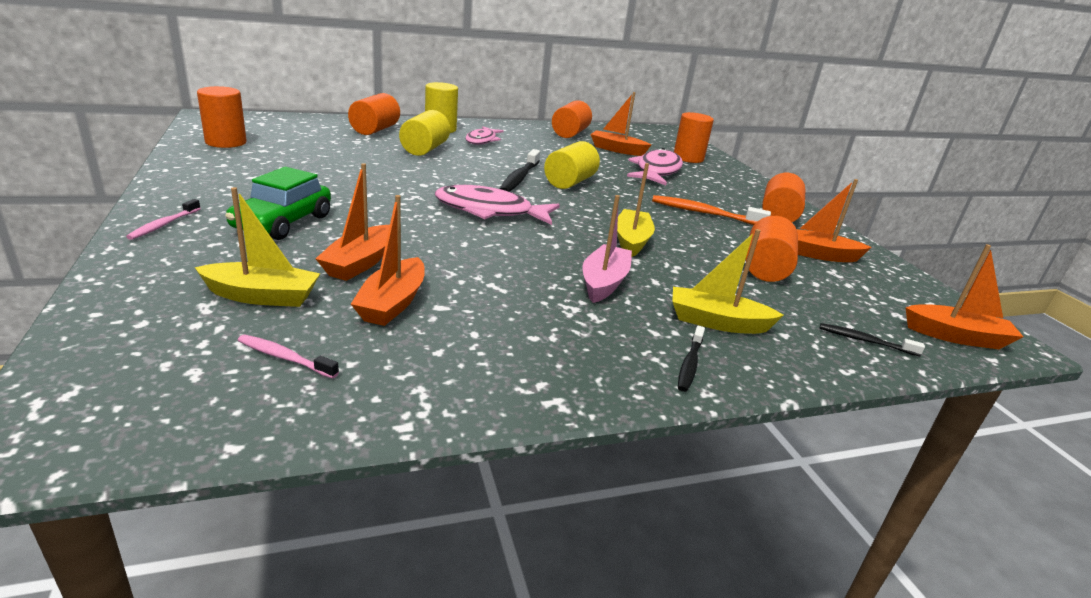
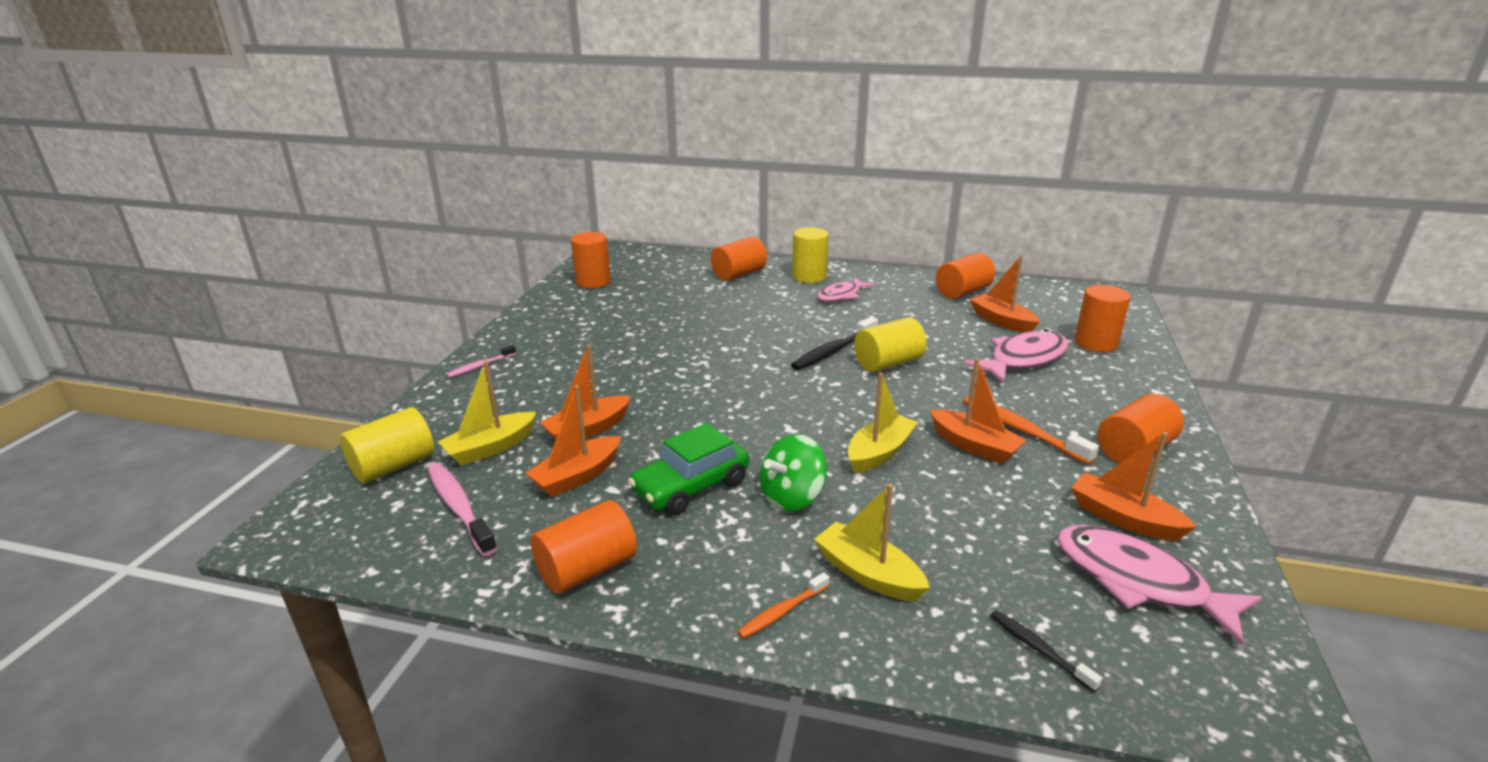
camera: 35 degrees right, 0 degrees up
(262, 296) = (490, 448): yellow boat -> yellow boat turned 105 degrees clockwise
(283, 223) = (565, 377): green car -> green car (691, 487)
(285, 357) = (459, 507): pink toothbrush -> pink toothbrush, size x1.72
(425, 149) = (767, 303): yellow cylinder -> yellow cylinder (393, 466)
(490, 211) = (759, 390): pink fish -> pink fish (1139, 581)
(604, 283) = (792, 497): pink boat -> green spinning top
(689, 364) = (782, 612): black toothbrush -> orange toothbrush
(765, 268) = (1016, 522): orange cylinder -> orange cylinder (587, 569)
(956, 337) = (1197, 685): orange boat -> orange boat (974, 446)

